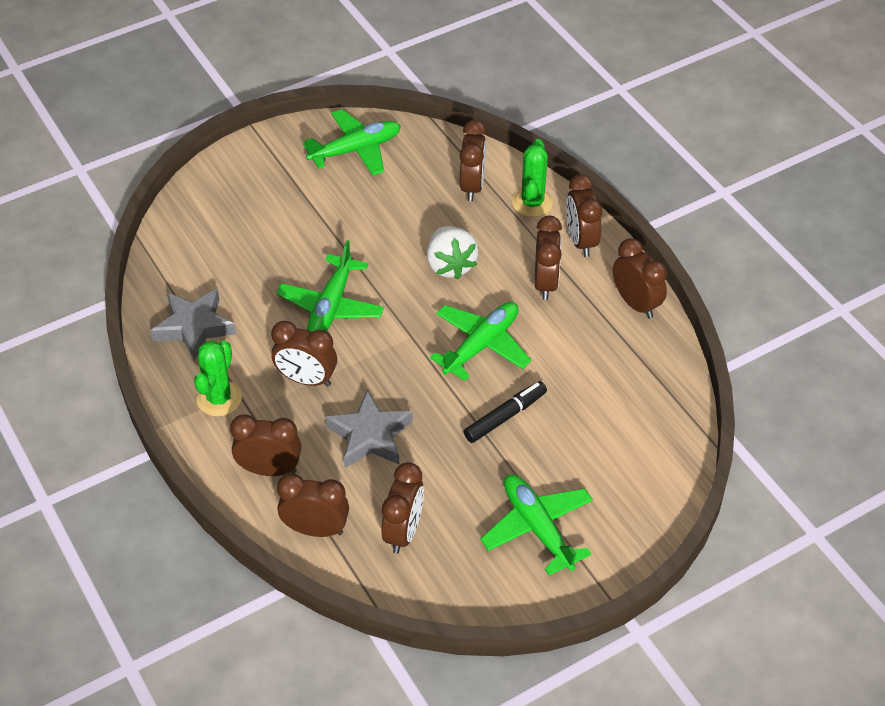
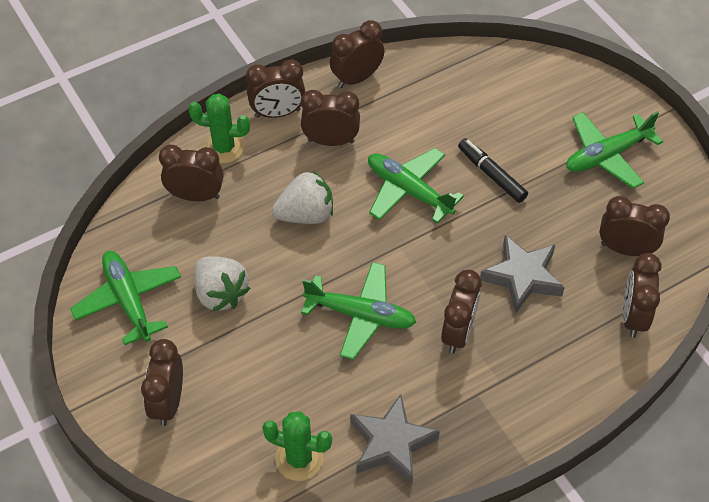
camera: 90 degrees left, 5 degrees up
(219, 399) = (488, 410): green cactus -> green cactus (299, 459)
(269, 470) = (571, 358): brown clock -> brown clock (168, 402)
(360, 208) = (221, 294): none -> white strawberry

